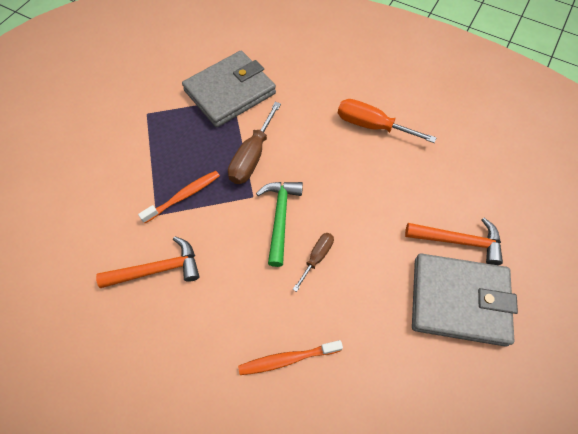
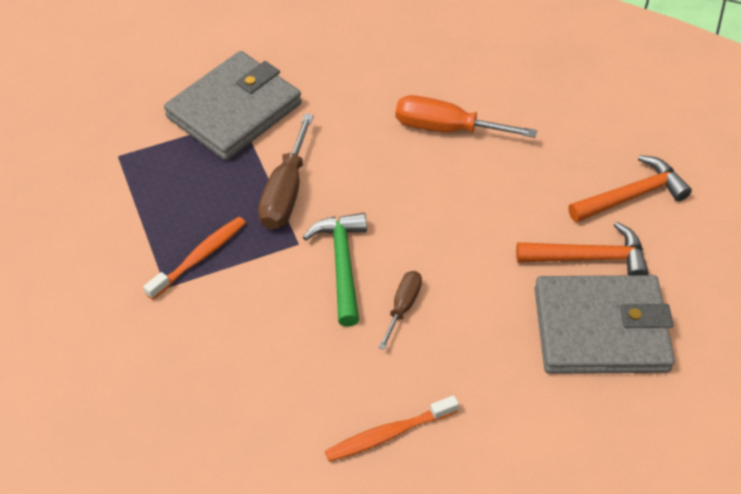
camera: 10 degrees left, 10 degrees down
(158, 269) = (186, 355): orange hammer -> orange hammer (632, 195)

